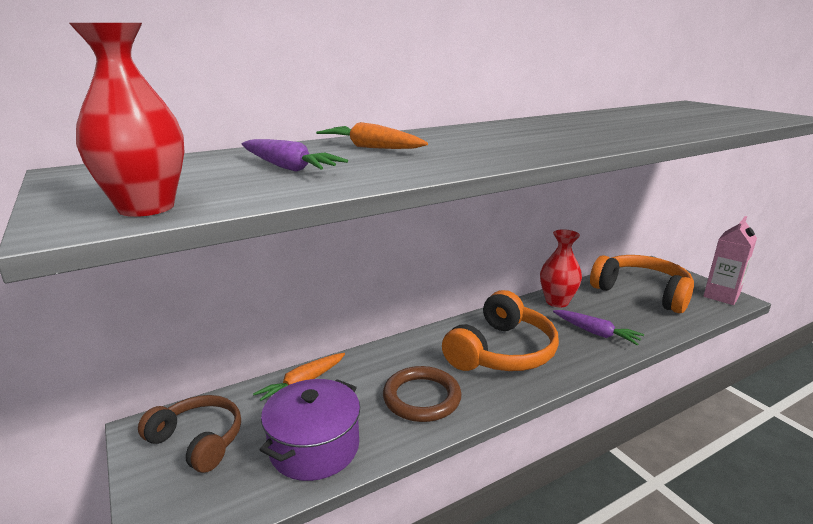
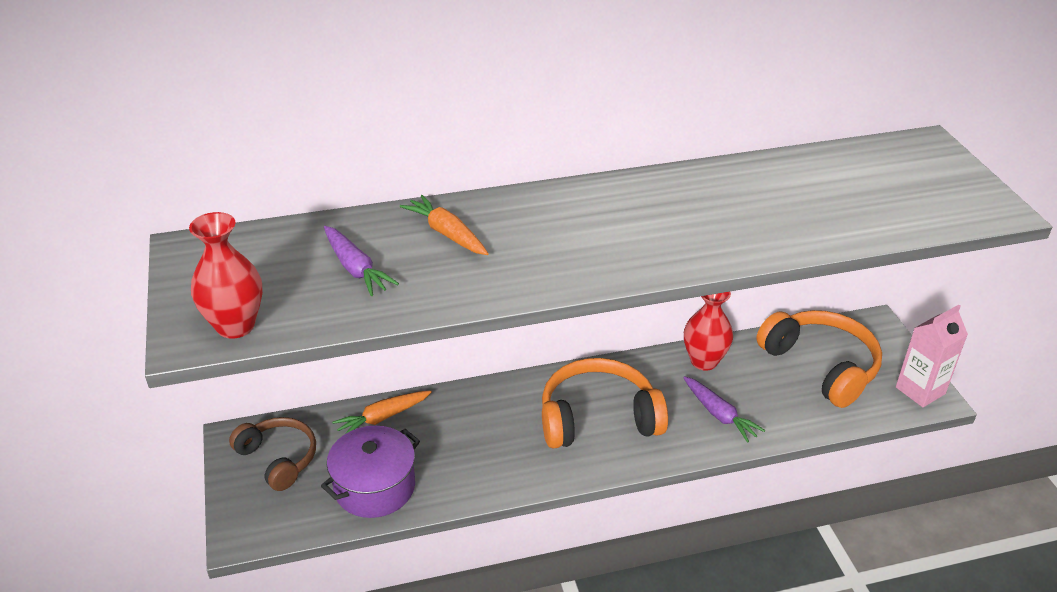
camera: 15 degrees right, 15 degrees up
(421, 397) = (490, 457): brown ring -> none
(501, 351) = (598, 418): orange headphones -> orange headphones turned 150 degrees counterclockwise

